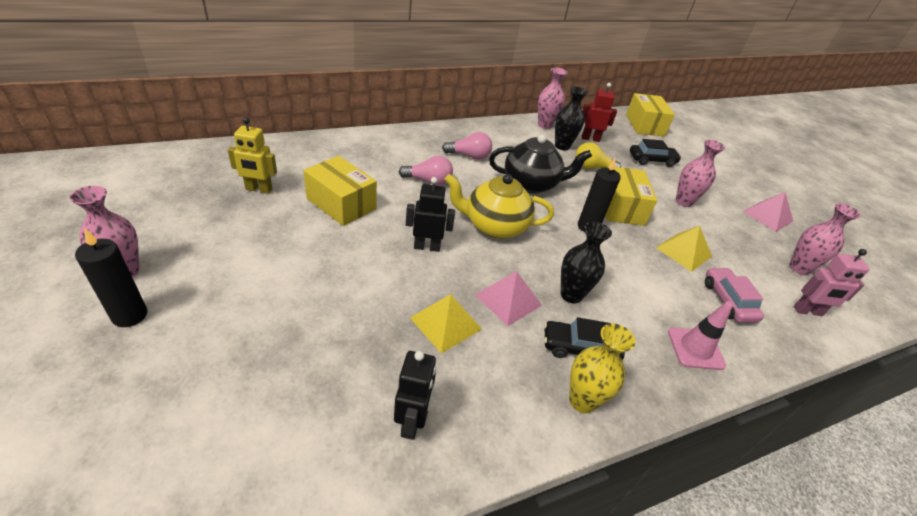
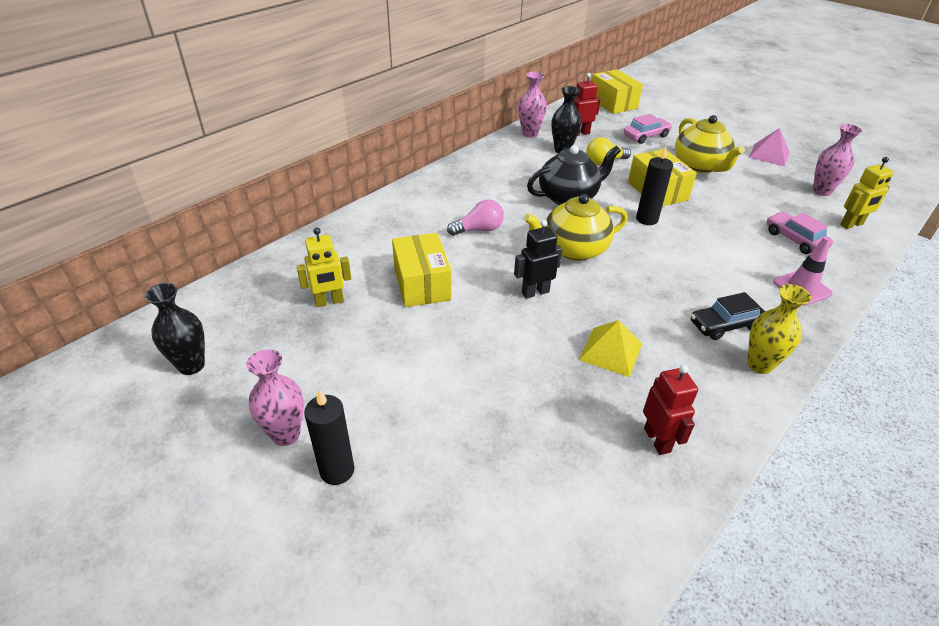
camera: 20 degrees left, 0 degrees up
(341, 204) = (422, 283): yellow box -> yellow box turned 60 degrees clockwise
(412, 422) = (657, 440): black robot -> red robot
(469, 156) = (492, 190): pink light bulb -> none
(508, 300) = (640, 309): pink pyramid -> none
(571, 295) = (683, 284): black vase -> black vase (191, 365)
(652, 160) = (646, 136): black car -> pink car
(683, 202) = (700, 166): pink vase -> yellow teapot
(683, 252) = (734, 211): yellow pyramid -> none
(807, 311) = (851, 224): pink robot -> yellow robot

